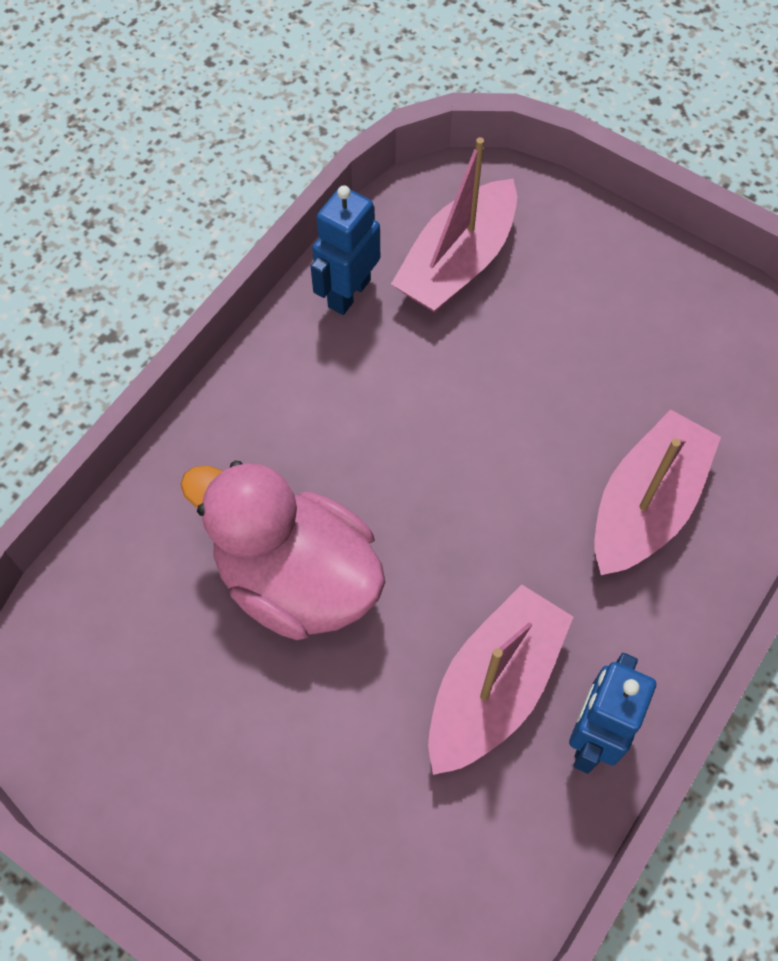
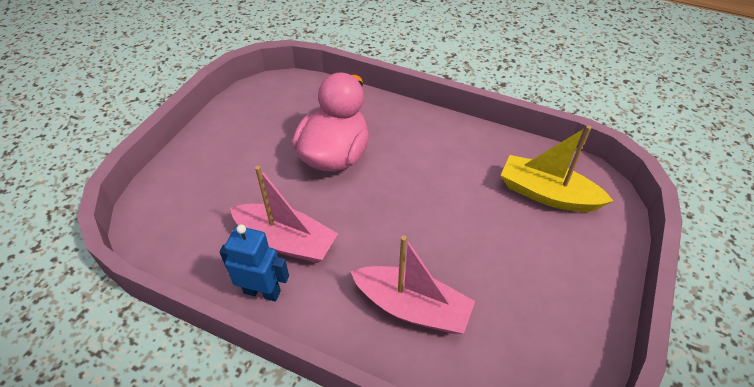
camera: 80 degrees right, 15 degrees down
(348, 293) = (505, 151): blue robot -> none
(457, 262) = (547, 194): pink boat -> yellow boat

